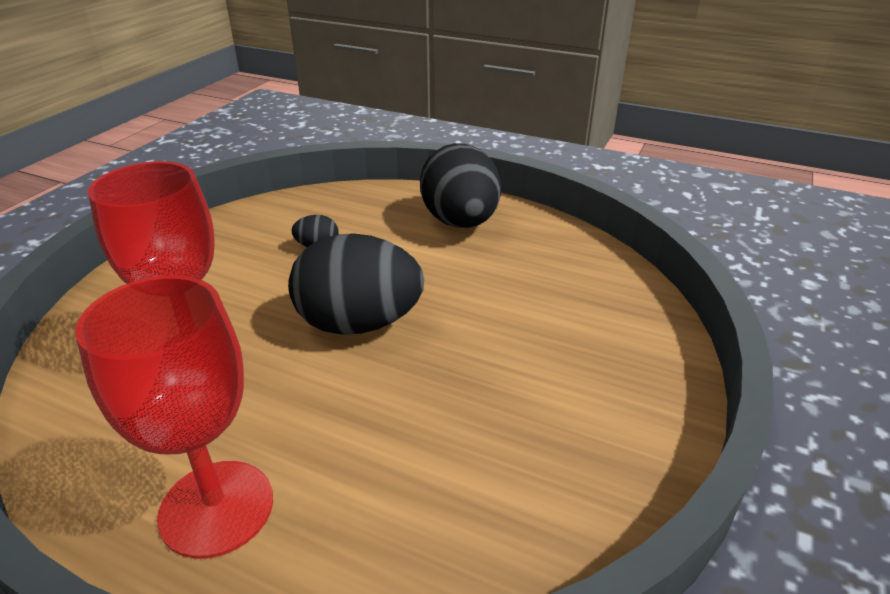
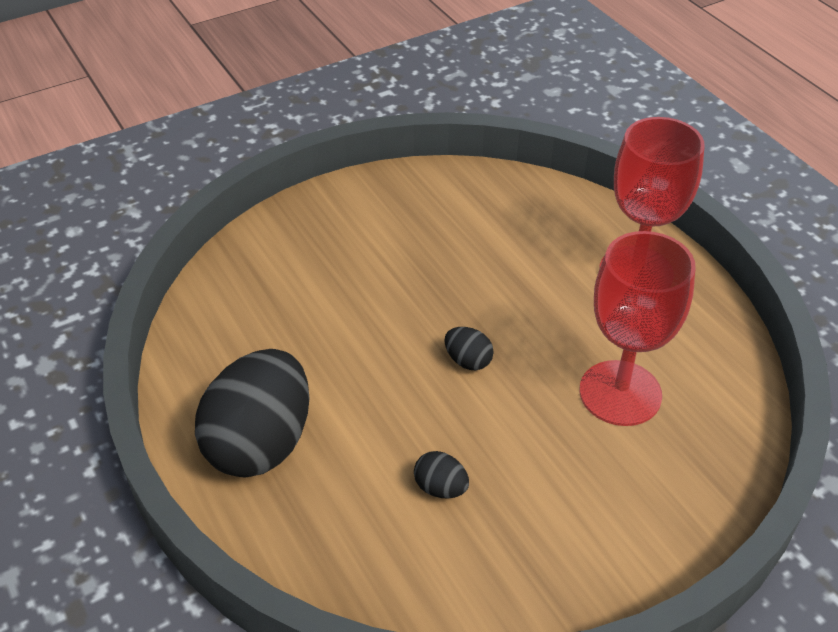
camera: 145 degrees left, 10 degrees up
(359, 324) = (468, 361): black egg -> black egg, size x0.42

